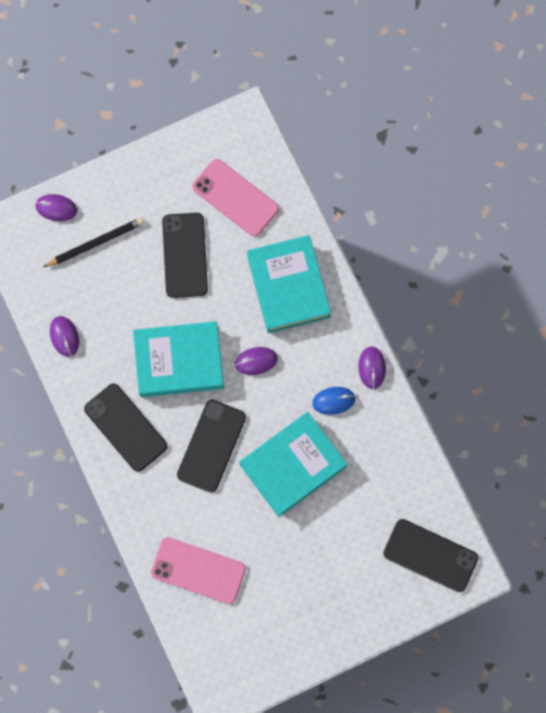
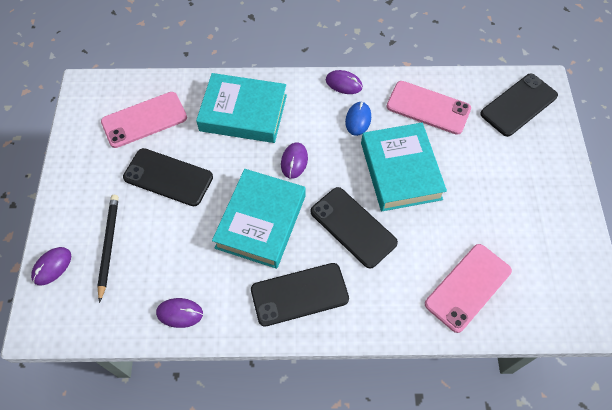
camera: 65 degrees left, 15 degrees down
(382, 464) = (428, 107): none -> pink phone

